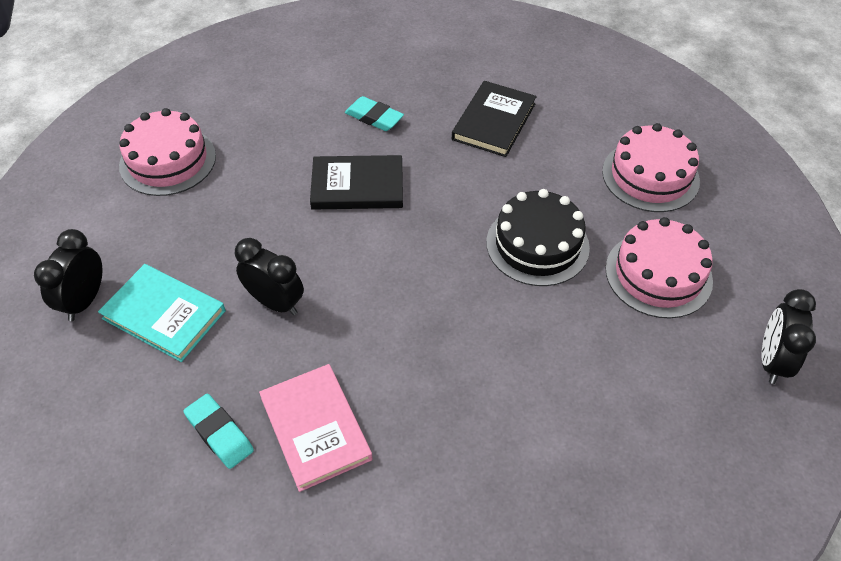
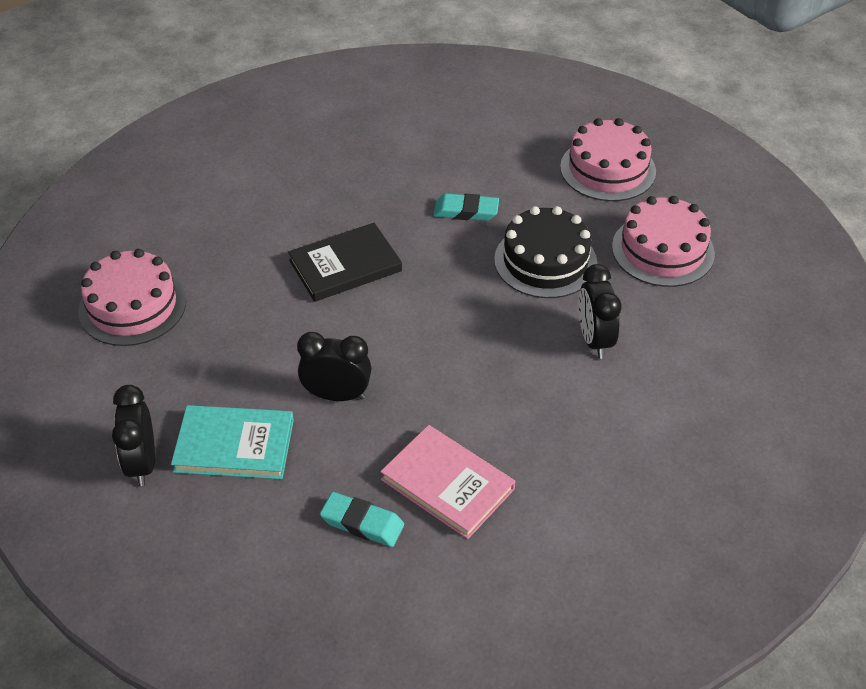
camera: 25 degrees left, 5 degrees down
(374, 117) = (319, 198): turquoise eraser -> turquoise eraser (466, 211)
(493, 121) = (437, 165): black book -> none
(771, 361) = (790, 287): black clock -> black clock (594, 340)

